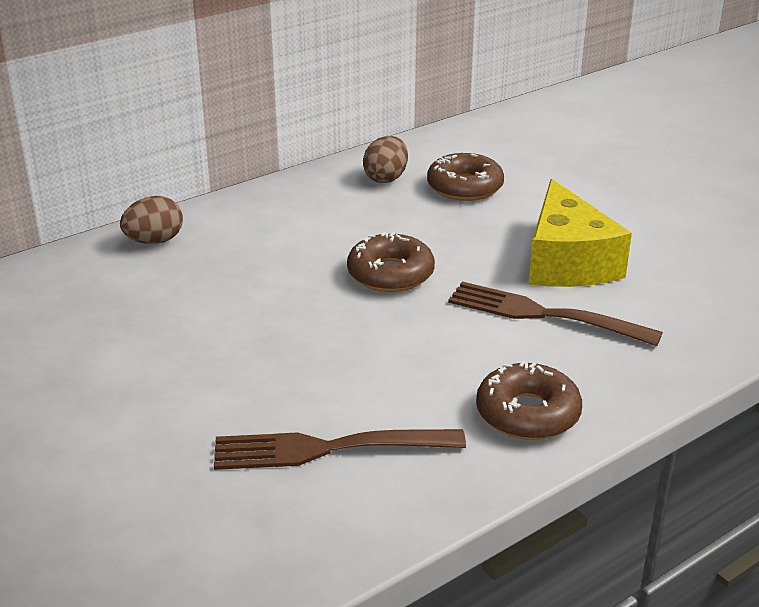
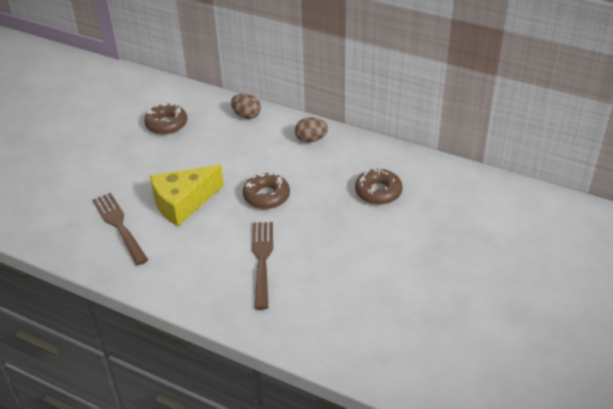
camera: 65 degrees right, 10 degrees up
(386, 178) = (365, 161): brown egg -> brown egg (311, 139)
(527, 413) = (173, 278): brown donut -> brown donut (166, 124)
(567, 262) = (322, 254): yellow cheese -> yellow cheese (183, 203)

